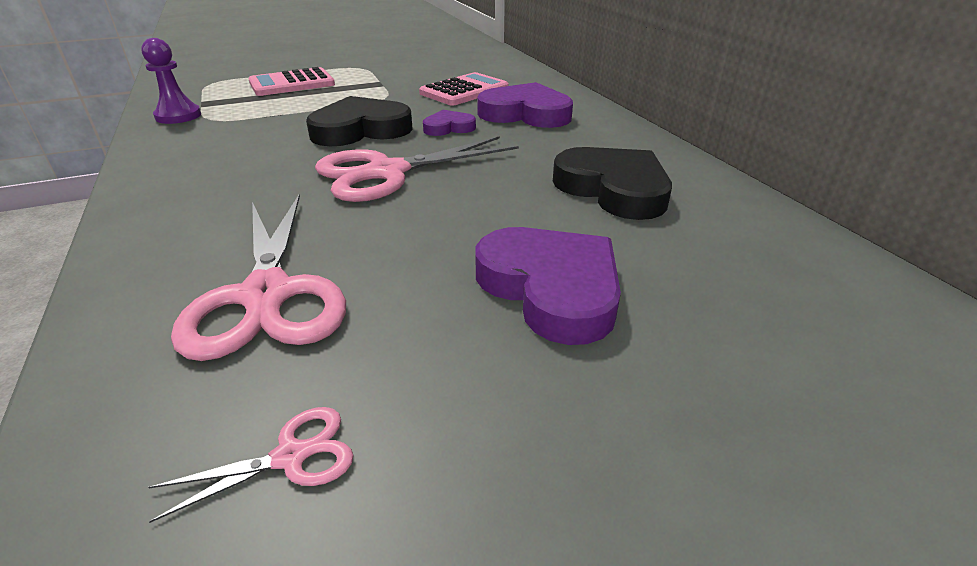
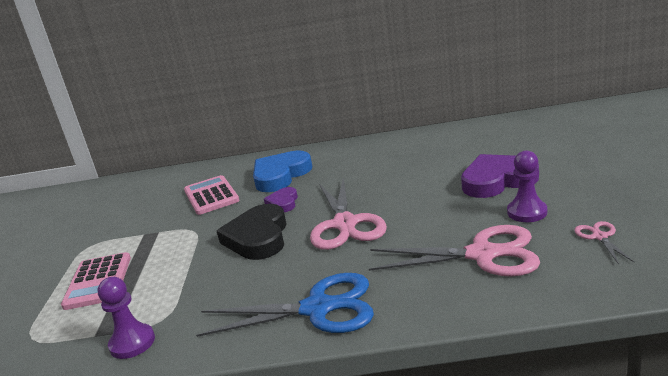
camera: 65 degrees left, 10 degrees down
(184, 187) = (318, 308): none -> blue scissors
(415, 336) = (527, 212): none -> purple pawn
(525, 114) = (280, 175): purple heart -> blue heart
(613, 189) = (408, 159): black heart -> none

